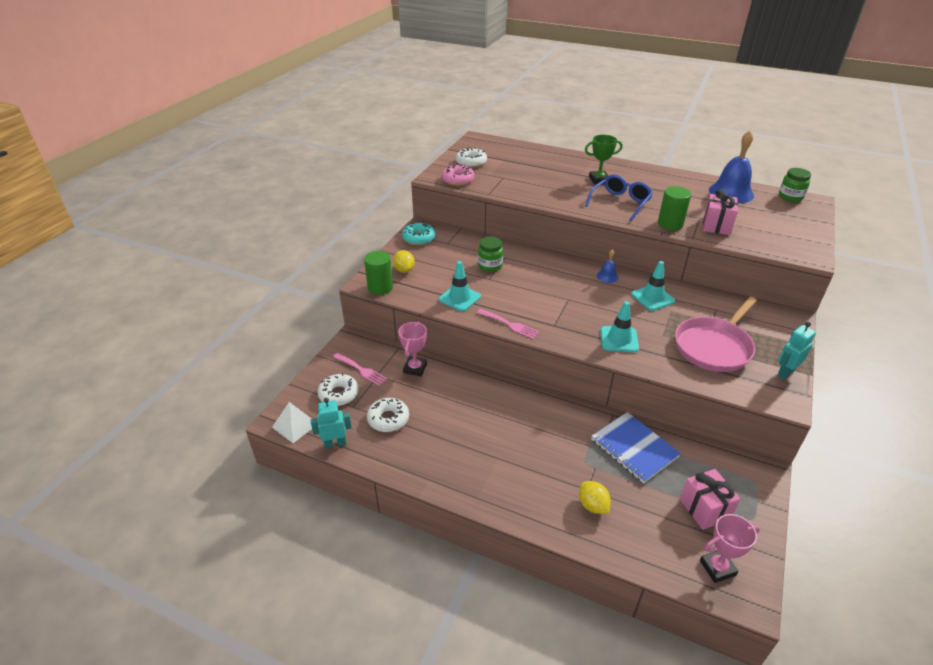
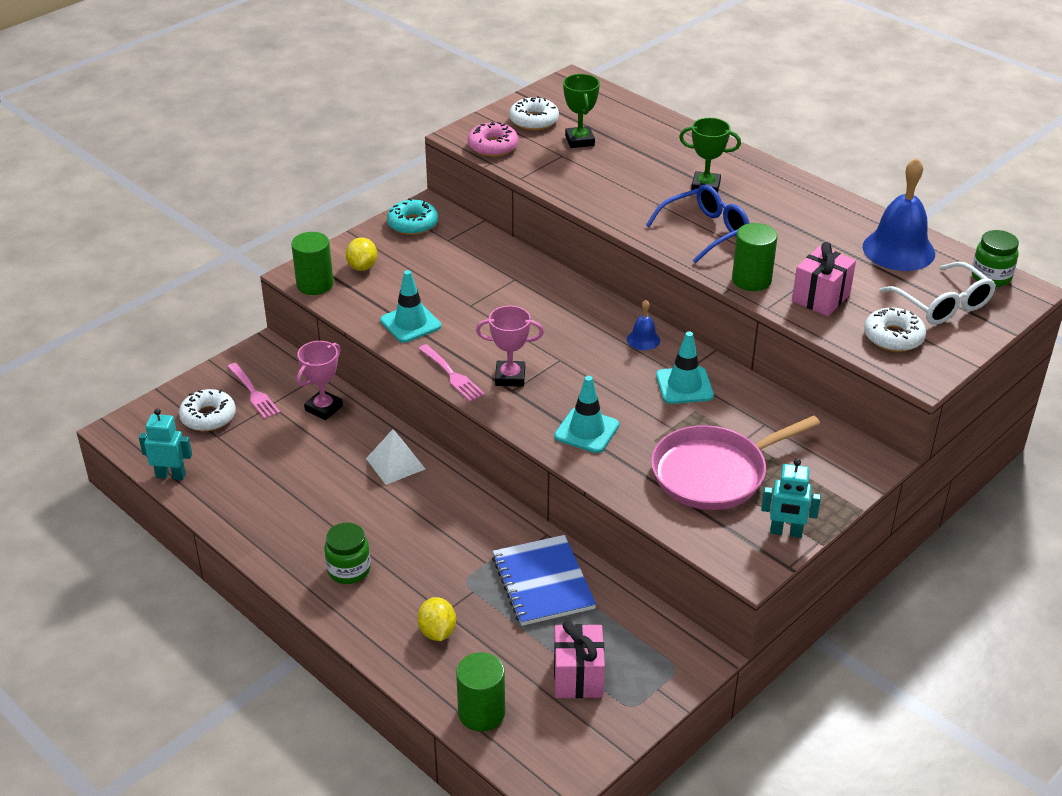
camera: 20 degrees right, 0 degrees up
(295, 425) = (136, 441): white pyramid -> white pyramid (395, 463)
(388, 419) = (251, 463): white donut -> white donut (893, 337)
(490, 265) = (485, 286): green jar -> green jar (349, 570)
(506, 168) = (579, 141): none -> green trophy
(664, 558) = (481, 713): none -> green cylinder
(717, 568) = (540, 742): pink trophy -> pink trophy (510, 377)
(782, 216) = (943, 305): none -> white glasses
(785, 373) = (786, 532): turquoise robot -> turquoise robot turned 150 degrees counterclockwise

